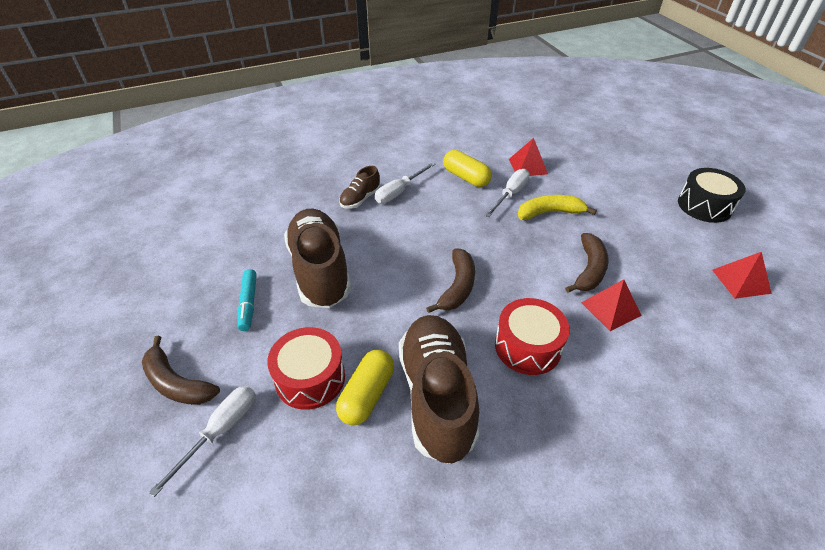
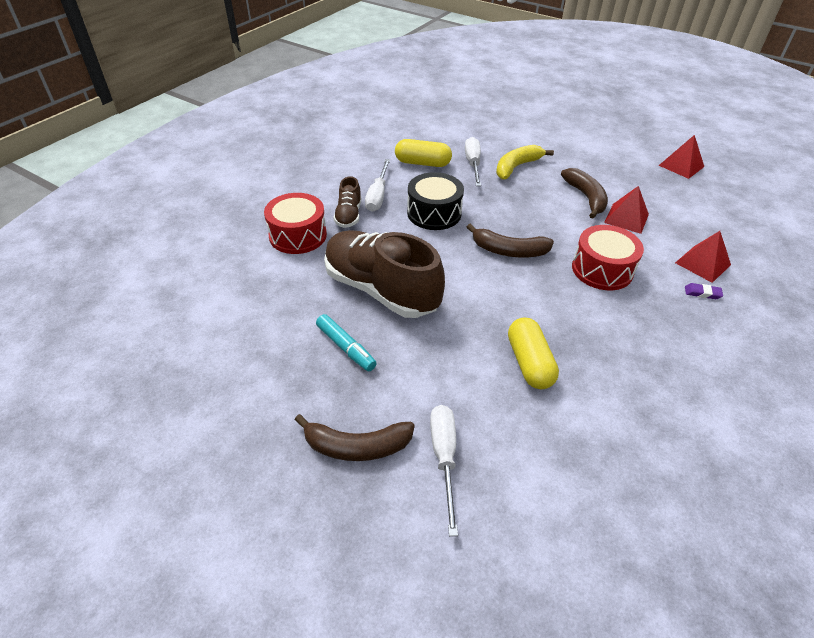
camera: 35 degrees left, 0 degrees up
(310, 378) = (471, 376): red drum -> red drum (298, 235)
(437, 396) = (579, 335): brown shoe -> none
(457, 287) = (509, 251): brown banana -> brown banana turned 120 degrees clockwise
(528, 166) = (462, 137): red pyramid -> red pyramid (702, 263)
(611, 425) = (702, 293): none -> purple eraser
(704, 206) = (612, 123): black drum -> black drum (434, 213)

